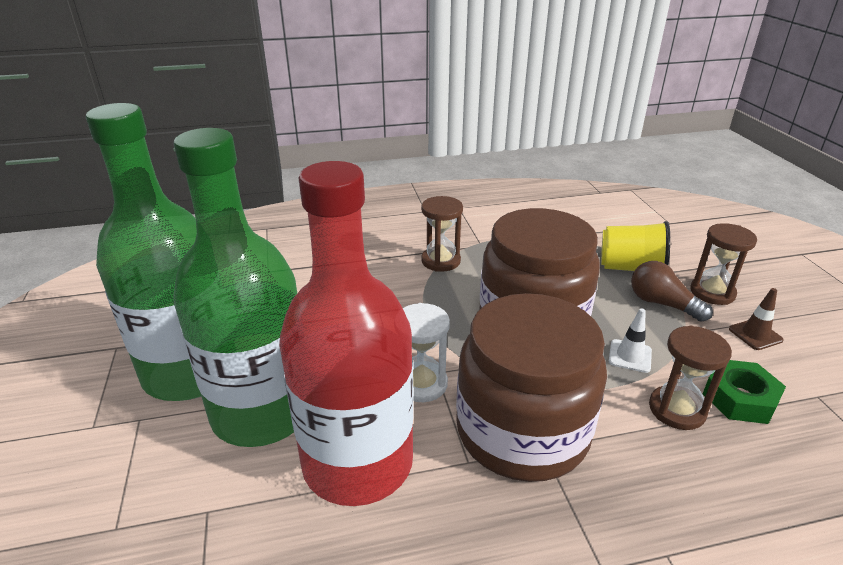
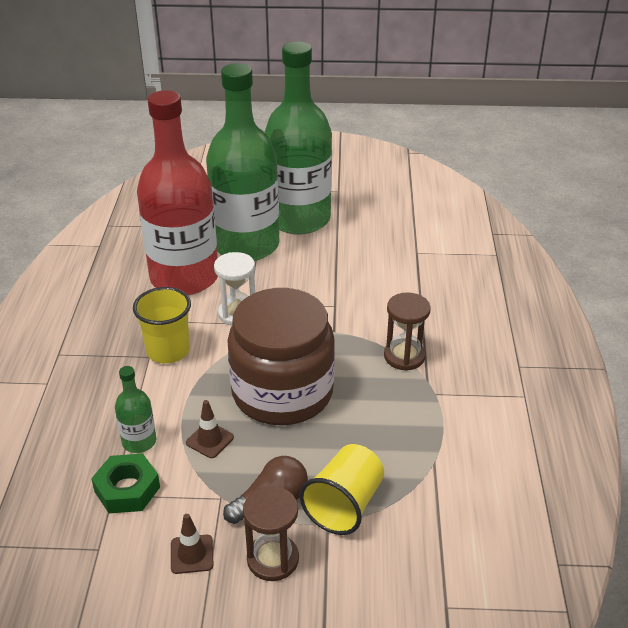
camera: 105 degrees right, 5 degrees up
(522, 431) = (168, 351): brown jar -> yellow cup
(630, 356) = (210, 440): white traffic cone -> brown traffic cone
(677, 410) = (139, 441): brown hourglass -> green bottle

